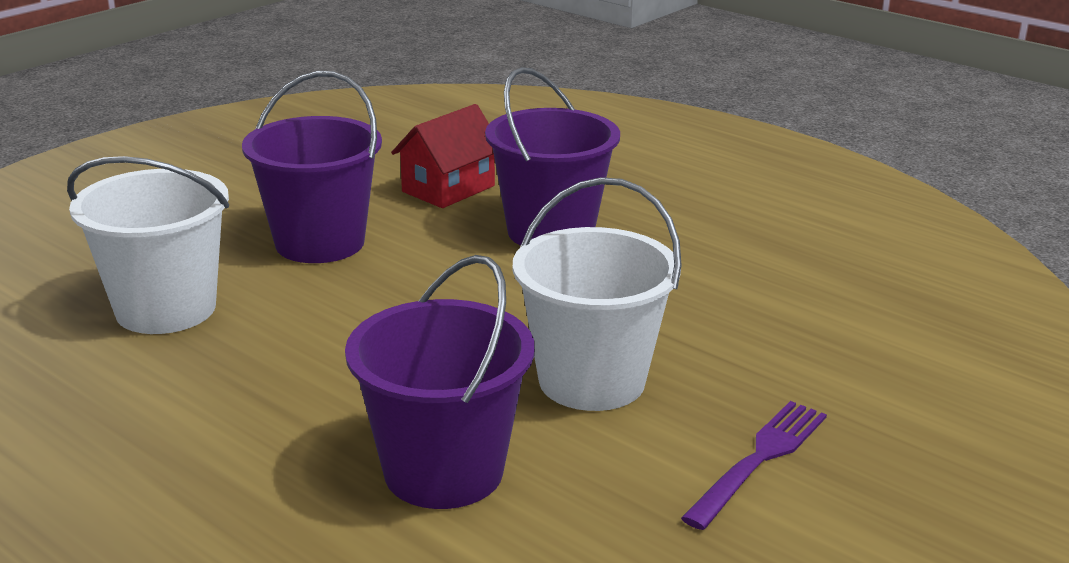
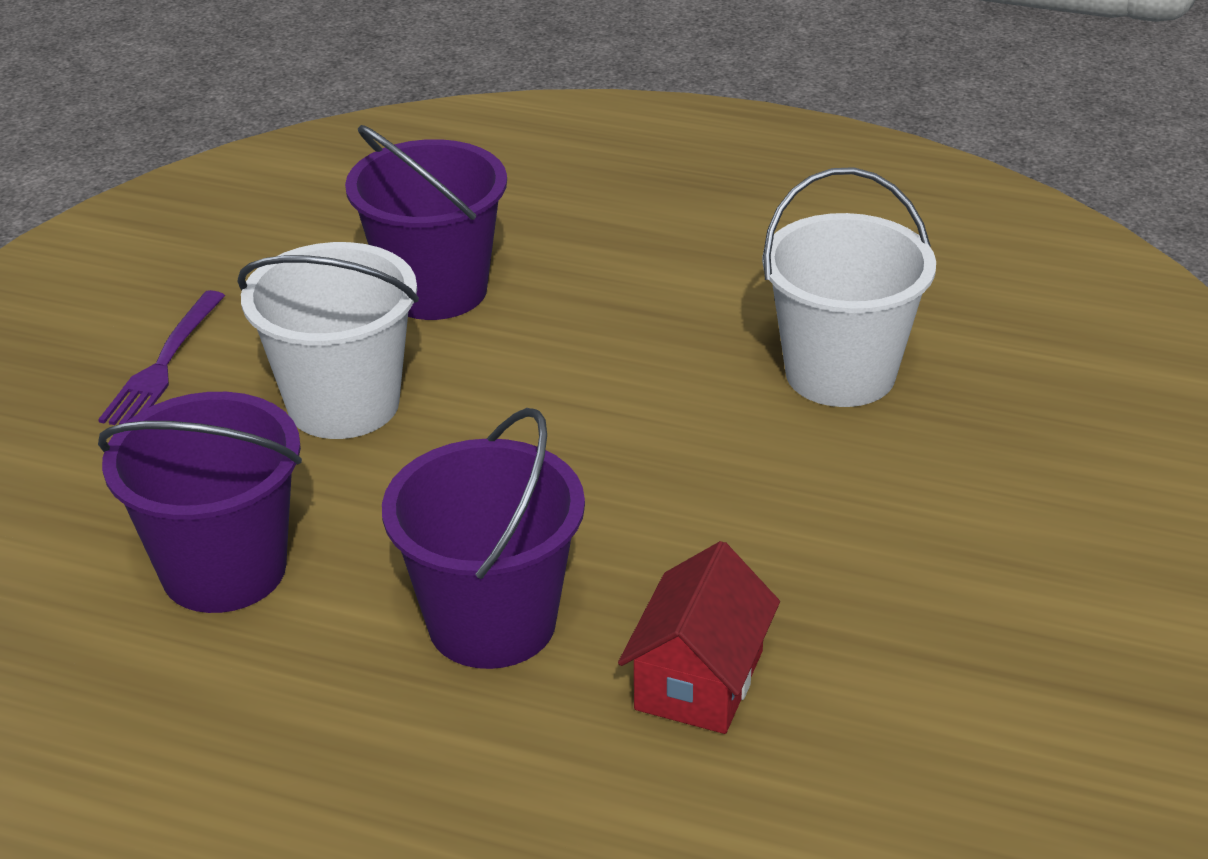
camera: 160 degrees right, 10 degrees up
(320, 242) = (778, 513): purple bucket -> purple bucket (224, 570)

